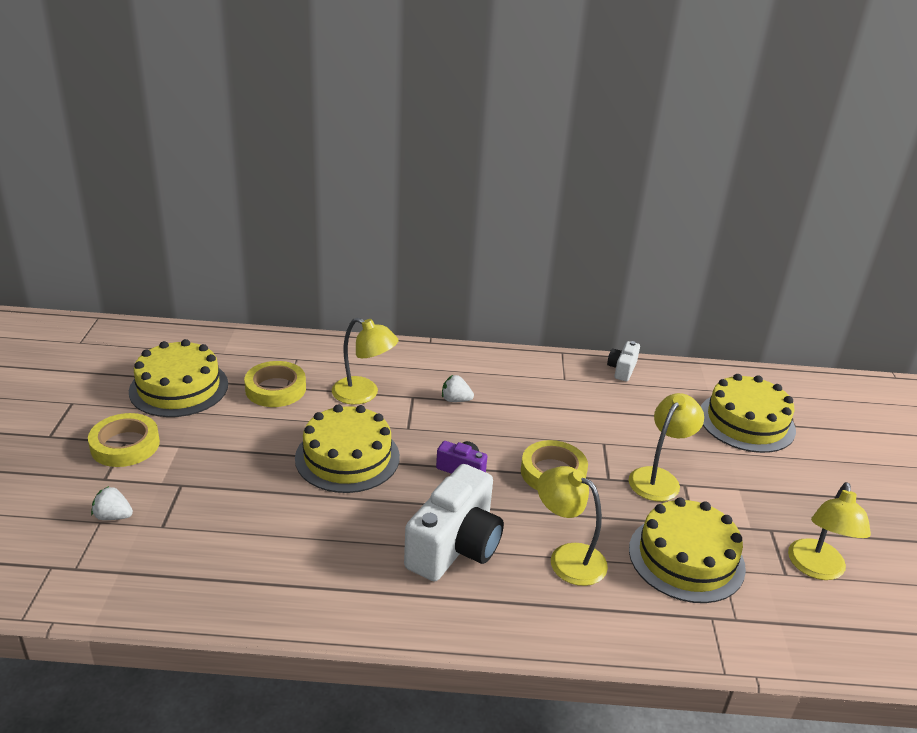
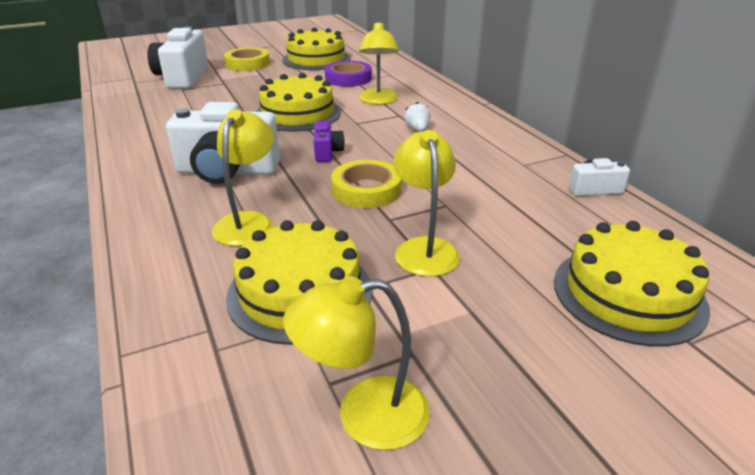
camera: 65 degrees right, 0 degrees up
(113, 516) = (182, 77): white strawberry -> white camera
(275, 389) = (348, 78): yellow tape -> purple tape
(659, 478) = (424, 248): yellow lamp -> yellow lamp turned 105 degrees counterclockwise

